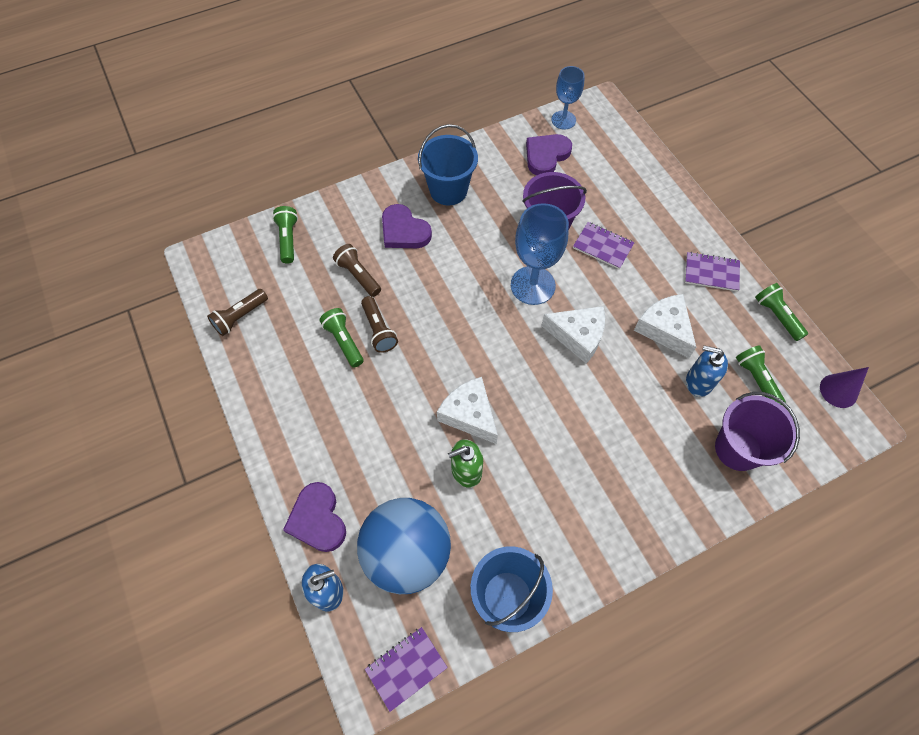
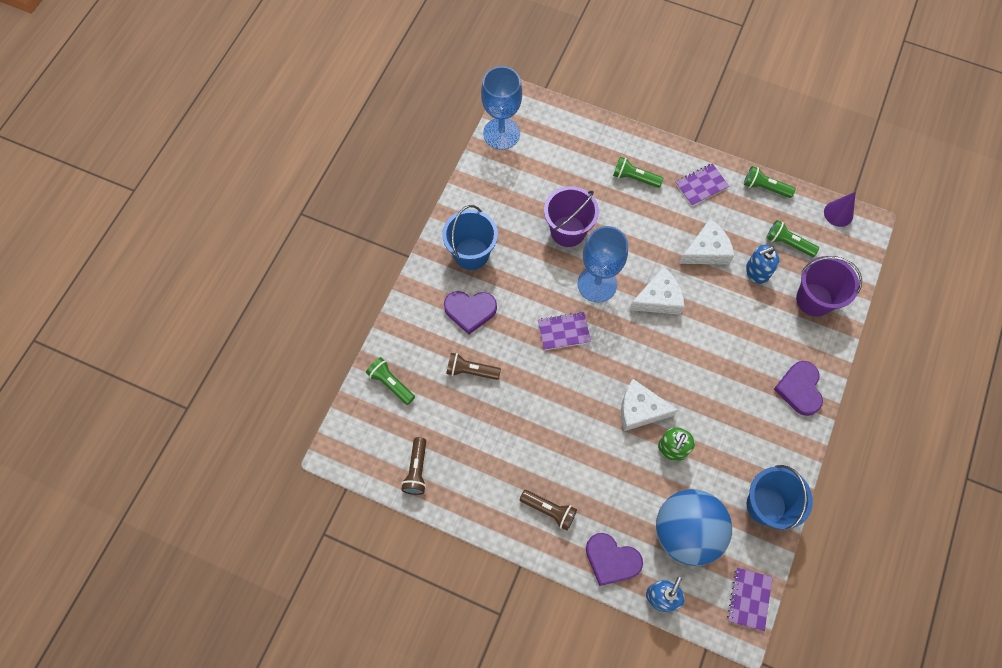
camera: 40 degrees left, 5 degrees up
(344, 341) = (509, 427): green flashlight -> green flashlight (634, 178)
(379, 330) = (525, 400): brown flashlight -> brown flashlight (549, 510)
(546, 156) = (515, 173): purple heart -> purple heart (799, 389)
(563, 120) = (501, 133): blue goblet -> blue goblet, size x1.59
(603, 246) = (617, 218): purple notebook -> purple notebook (563, 331)
(664, 329) = (706, 251): white cheese -> white cheese turned 135 degrees clockwise

